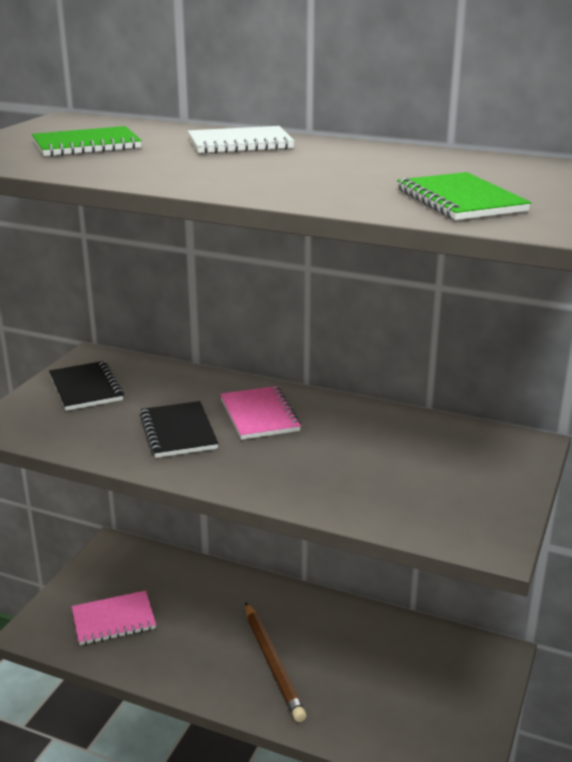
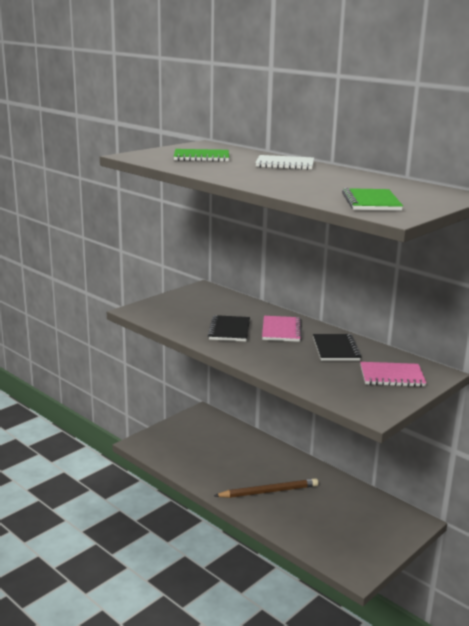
camera: 20 degrees right, 5 degrees down
(86, 388) = (191, 301): black notebook -> black notebook (336, 349)
(113, 620) = (186, 449): pink notebook -> pink notebook (392, 376)
(273, 663) = (269, 491): brown pencil -> brown pencil turned 105 degrees counterclockwise

